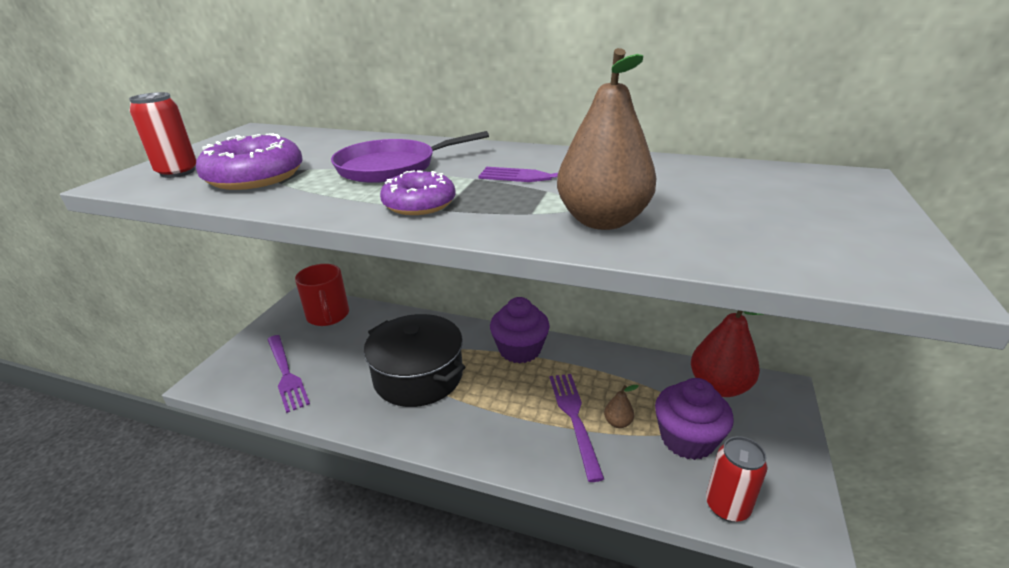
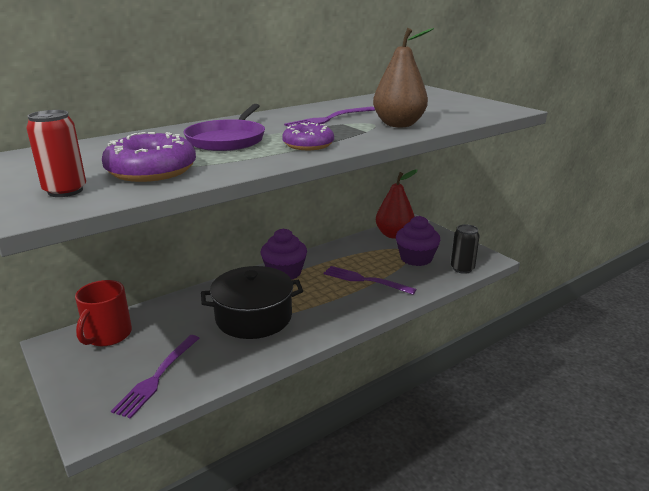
camera: 55 degrees left, 5 degrees down
(286, 374) = (157, 377): purple fork -> purple fork turned 105 degrees clockwise
(328, 316) = (107, 335): red mug -> red mug turned 90 degrees clockwise
(618, 422) = (383, 270): brown pear -> none
(727, 506) = (462, 268): red can -> black can

